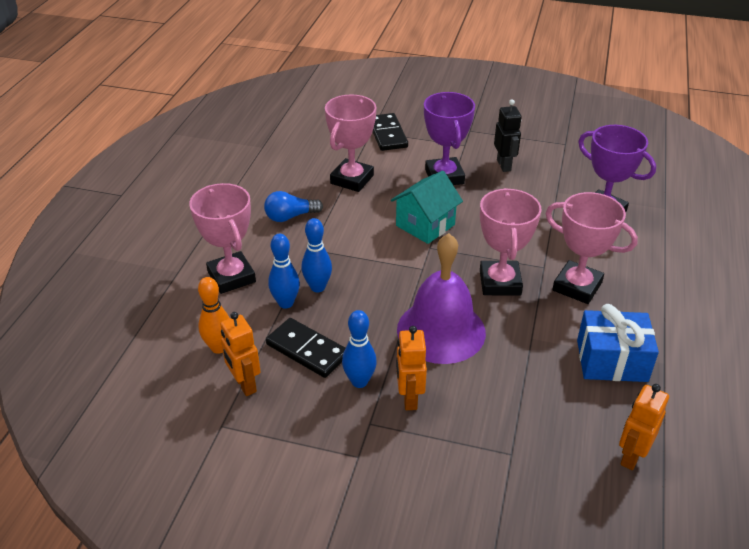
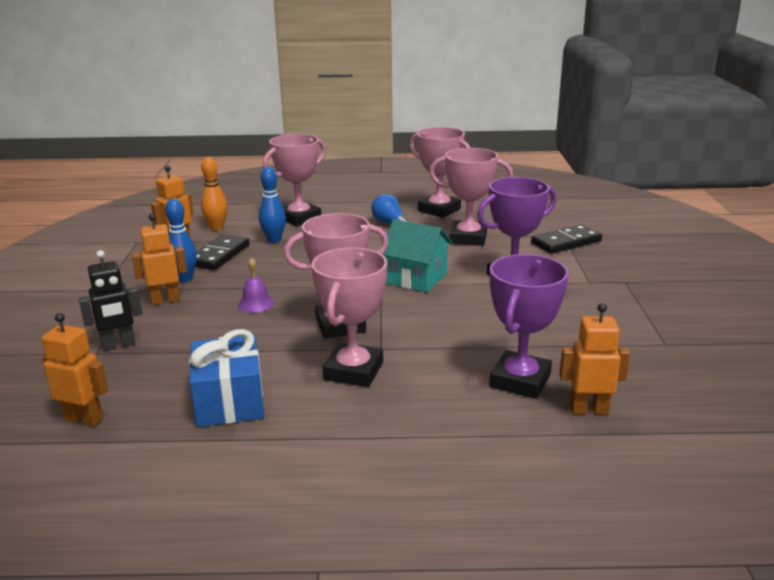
camera: 75 degrees right, 15 degrees down
(271, 180) = (439, 210): none -> pink trophy
(317, 287) = (298, 248): blue bowling pin -> none
(441, 330) = (256, 304): purple bell -> purple bell, size x0.41
(504, 165) = (568, 307): black robot -> black robot (118, 345)
(640, 195) = (589, 410): none -> orange robot

